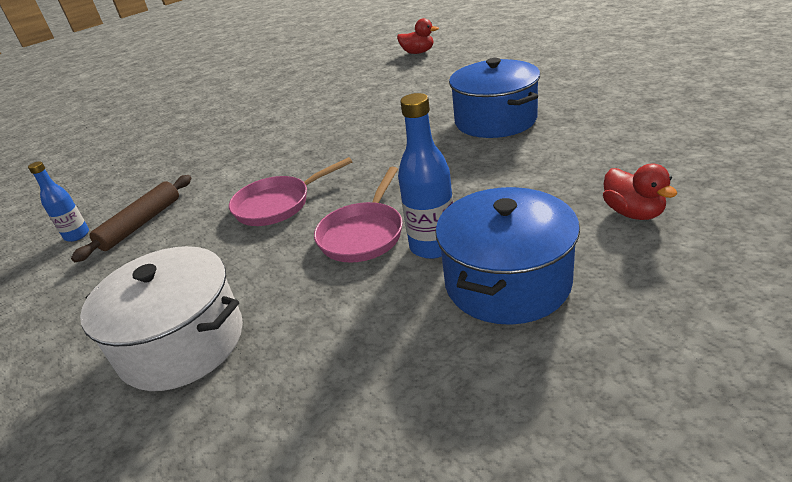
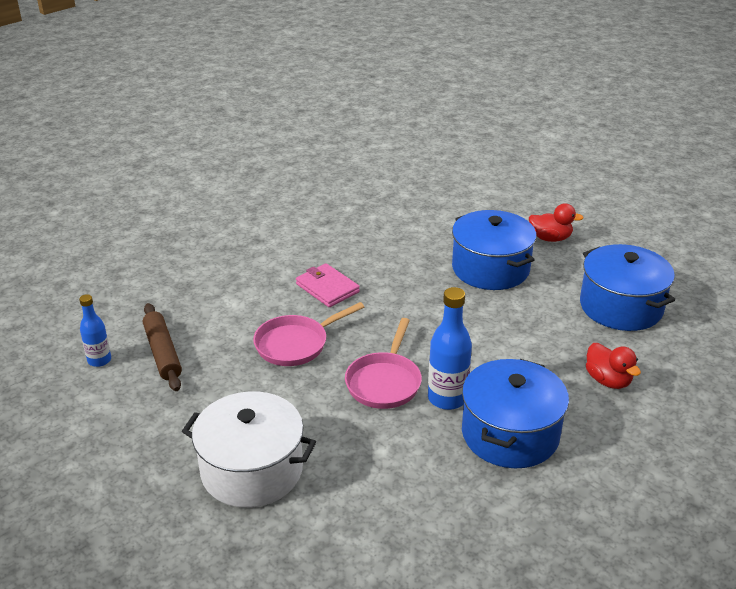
camera: 10 degrees left, 0 degrees up
(141, 224) = (162, 353): brown rolling pin -> brown rolling pin turned 45 degrees counterclockwise
(325, 152) = (327, 288): none -> pink wallet
(418, 52) = (401, 163): red duck -> red duck (550, 238)
(642, 139) = (621, 307): none -> blue pot

